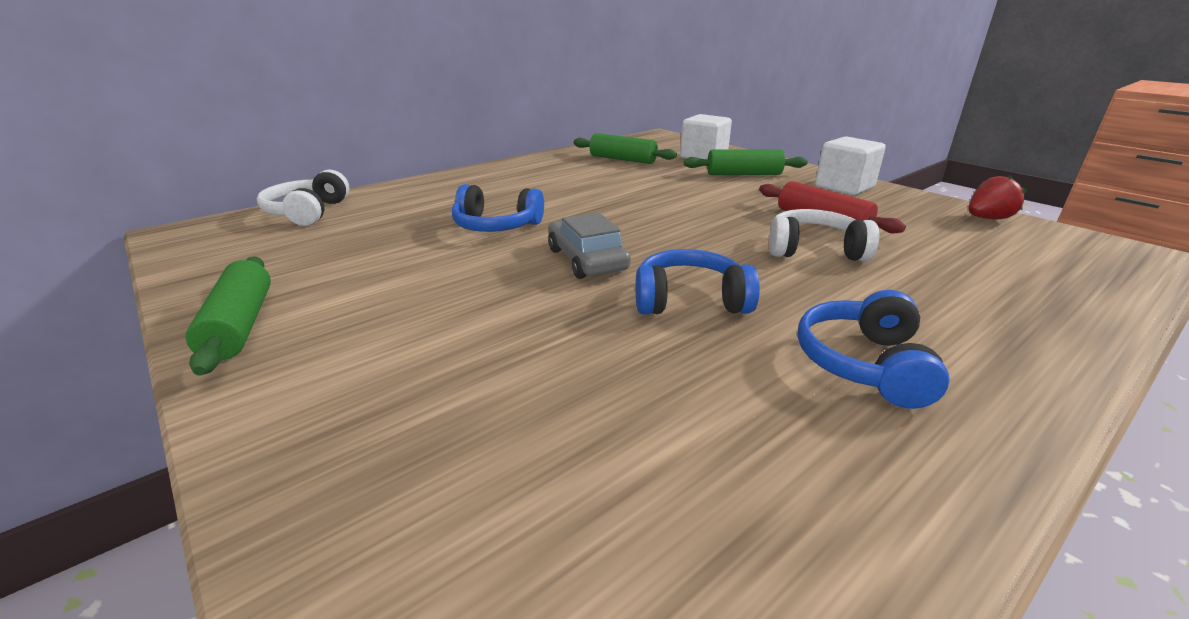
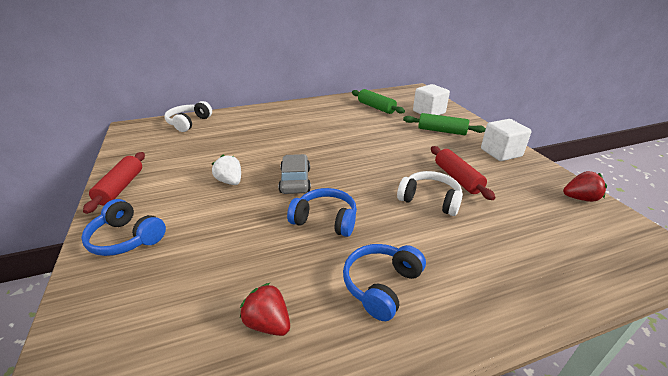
camera: 20 degrees right, 5 degrees up
(240, 325) = (121, 187): green rolling pin -> red rolling pin
(470, 279) = (230, 181): none -> white strawberry
(496, 226) = (268, 148): blue headphones -> blue headphones (126, 238)
(746, 464) = (268, 323): none -> red strawberry

